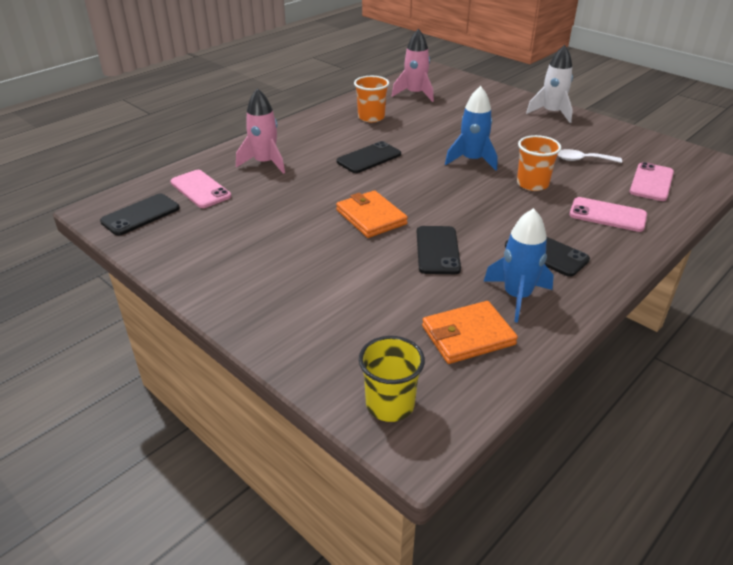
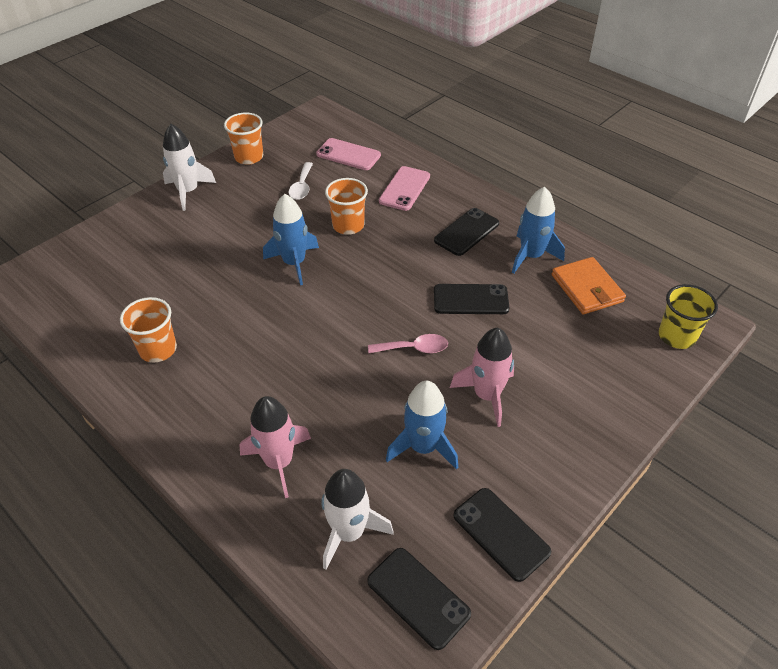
camera: 90 degrees left, 10 degrees up
(200, 189) = (349, 532): pink phone -> white rocket
(264, 219) = (423, 447): none -> blue rocket
(369, 158) = (278, 351): black phone -> black phone (501, 533)
(371, 217) = (414, 348): orange wallet -> pink spoon
(415, 94) = (93, 303): pink rocket -> pink rocket (487, 395)
(616, 134) = (249, 157): none -> orange cup

